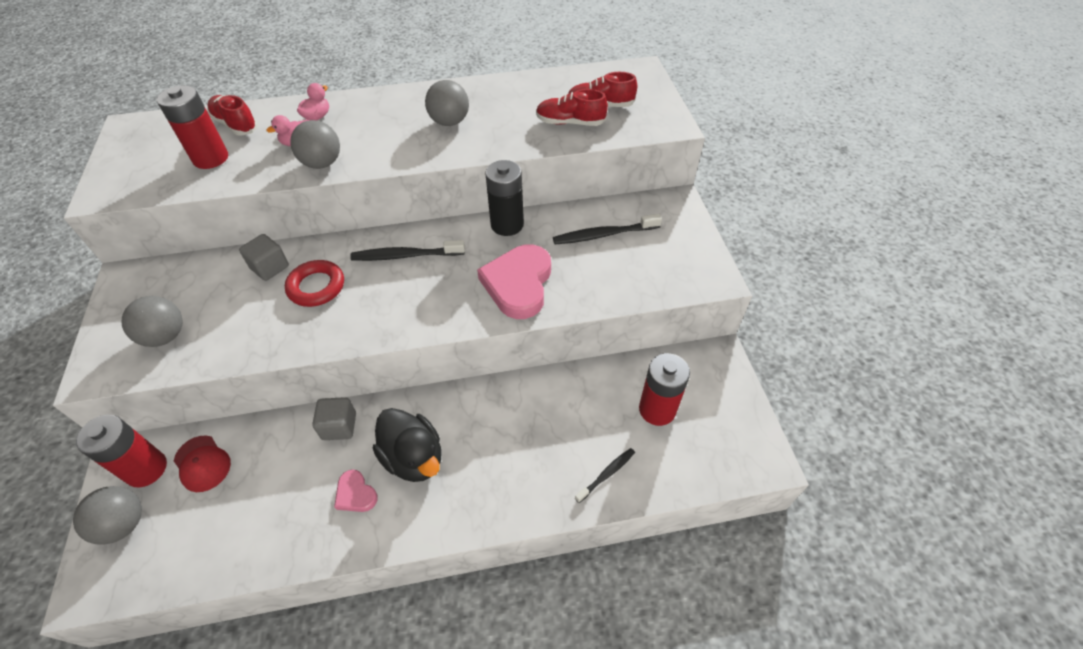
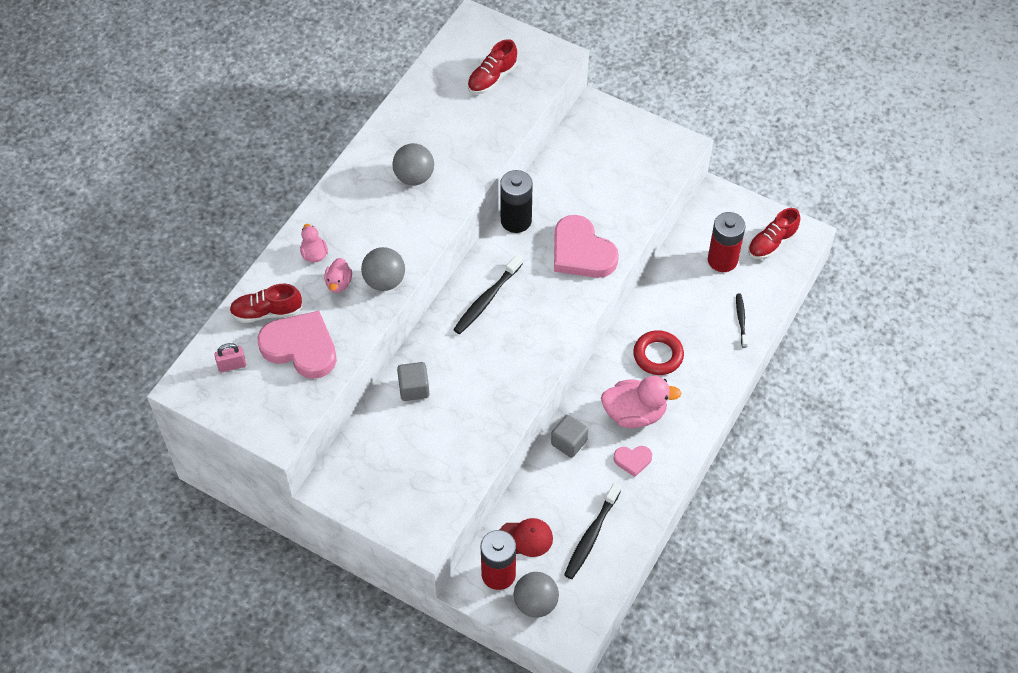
camera: 50 degrees left, 5 degrees up
(165, 336) = (427, 482): grey ball -> none
(166, 136) = (232, 365): none -> pink padlock
(211, 158) = (301, 347): red battery -> pink heart
(316, 287) = (465, 369): red ring -> red ring (658, 355)
(414, 457) = (634, 413): black duck -> pink duck
(570, 122) = (493, 109): red shoe -> red shoe (772, 243)
(604, 235) = (584, 173): black toothbrush -> black toothbrush (591, 535)

